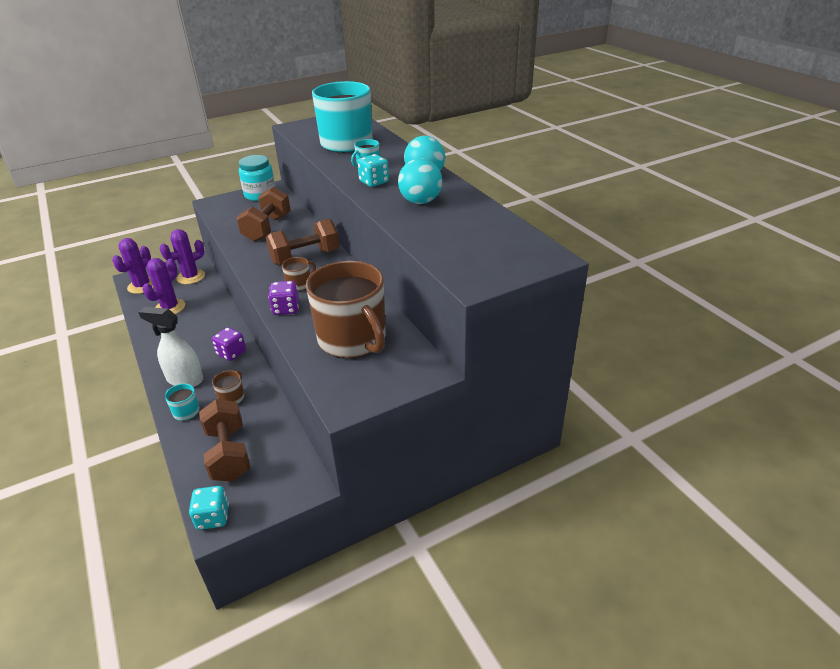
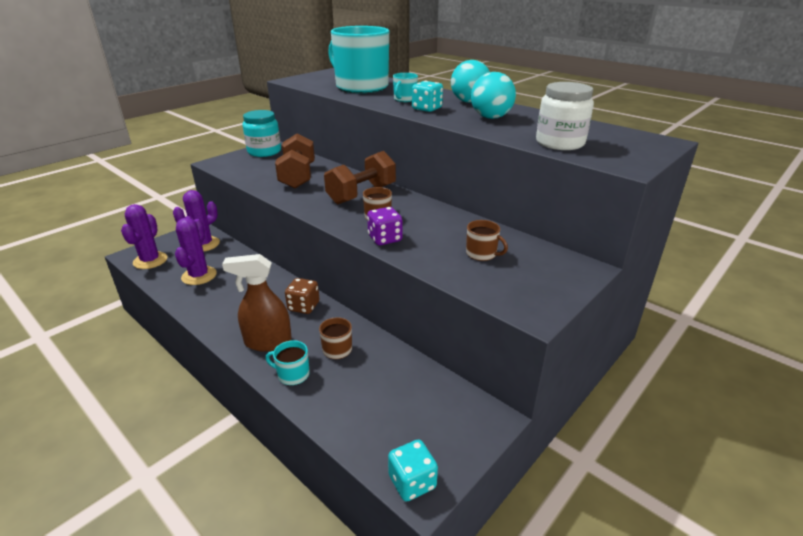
camera: 20 degrees left, 5 degrees down
(184, 379) = (267, 342): white spray bottle -> brown spray bottle
(228, 454) = (377, 407): brown dumbbell -> none
(231, 353) = (303, 306): purple dice -> brown dice
(353, 339) = (482, 254): brown mug -> brown mug, size x0.41
(445, 245) = (560, 143): none -> white jar

